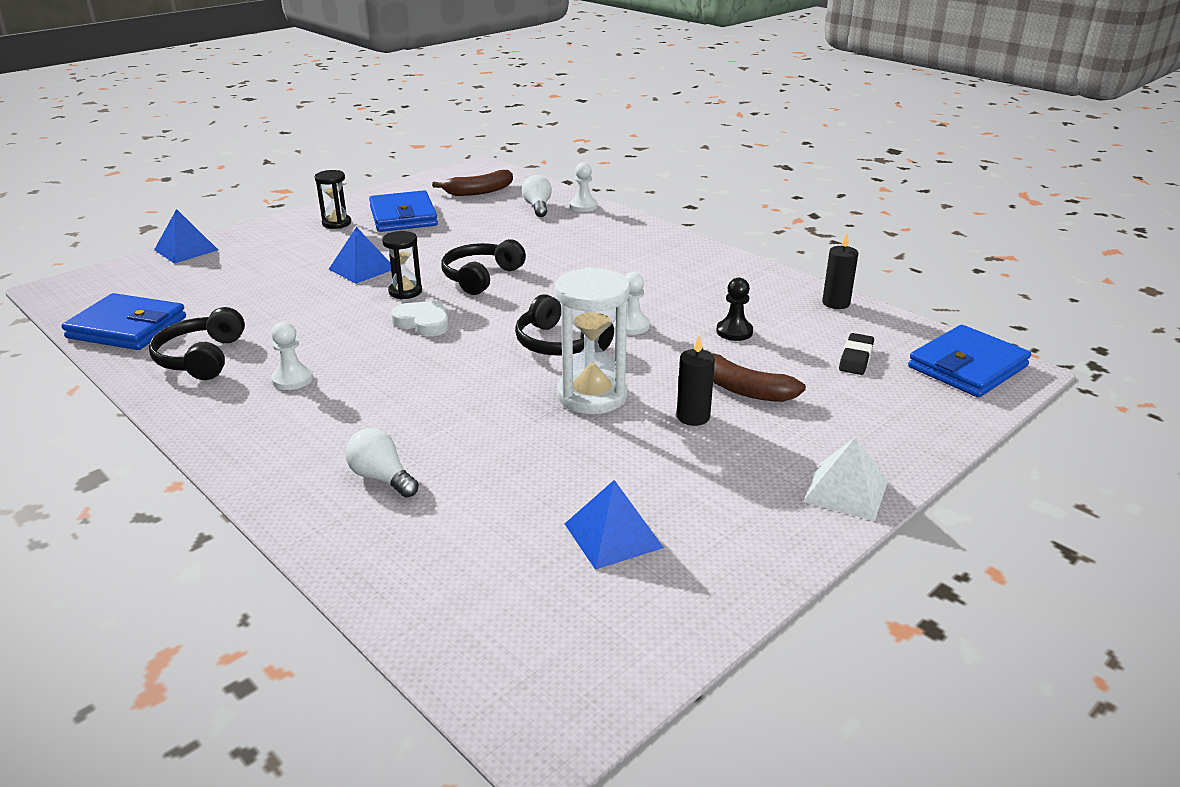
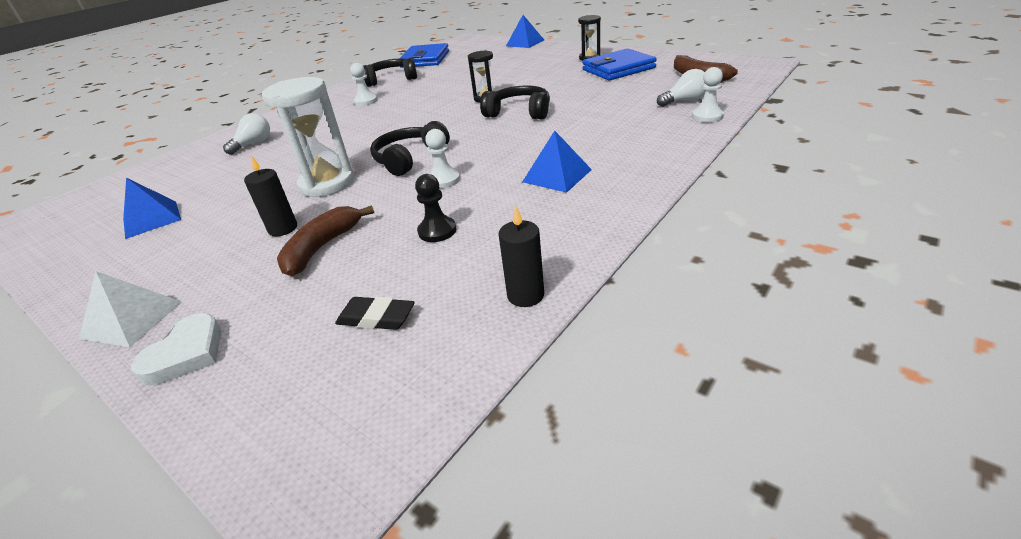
camera: 85 degrees right, 5 degrees up
(362, 268) = (518, 80): blue pyramid -> blue pyramid (557, 175)
(423, 323) = (439, 113): white heart -> white heart (186, 354)
(967, 367) = (342, 432): blue wallet -> none

